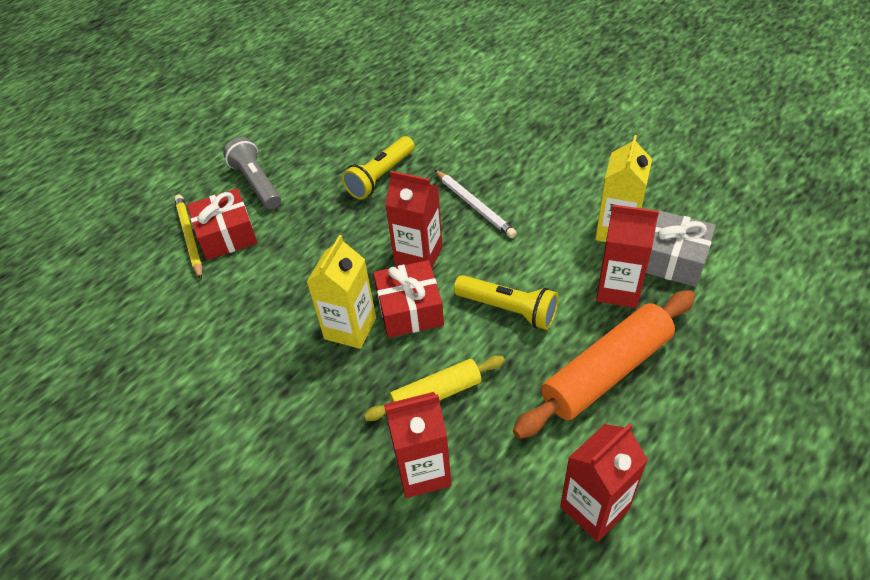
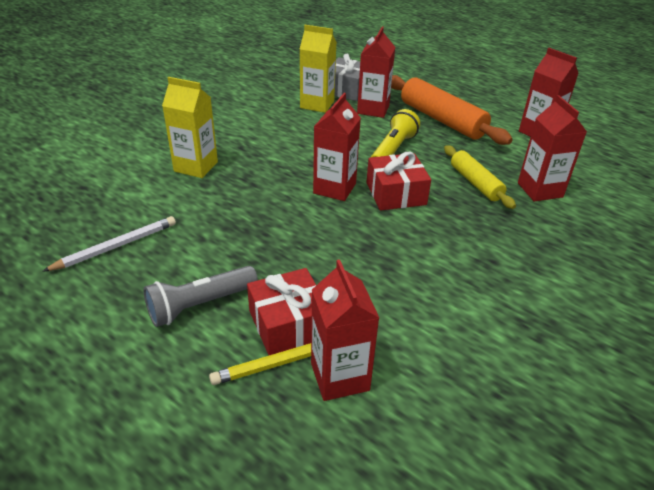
camera: 95 degrees left, 10 degrees down
(167, 268) = (340, 376): none -> red carton
(350, 328) = (419, 225): yellow carton -> yellow carton (196, 166)
(380, 177) = (221, 209): yellow flashlight -> none
(474, 206) = (277, 159): white pencil -> white pencil (116, 246)

